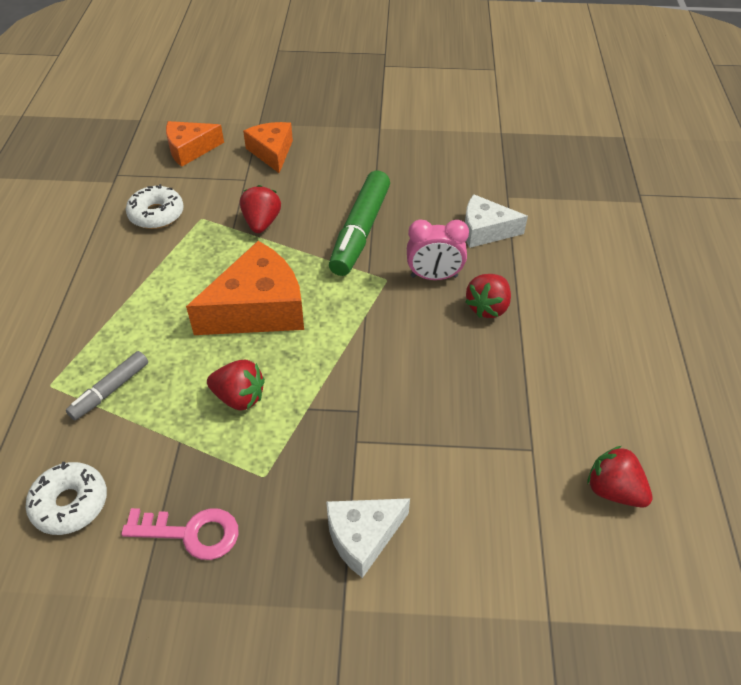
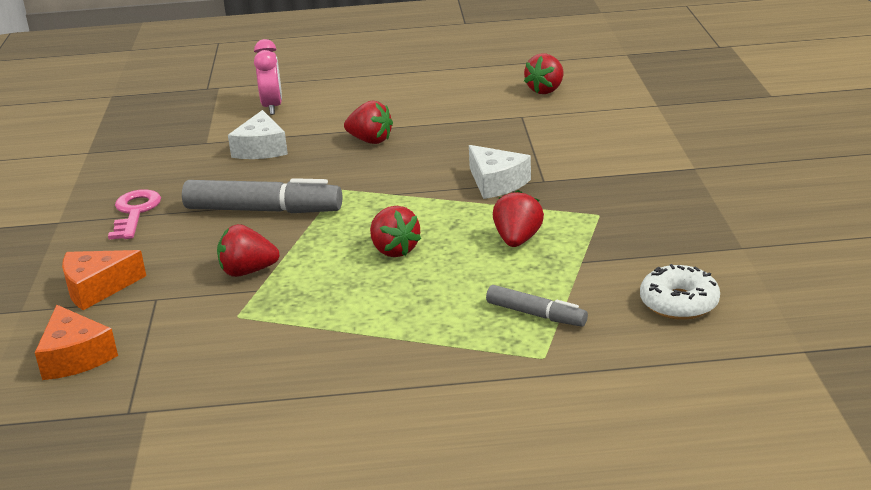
camera: 95 degrees left, 20 degrees down
(156, 214) = (228, 352): white donut -> none
(191, 533) = (671, 236): pink key -> pink key (135, 212)
(258, 308) = (394, 250): orange cheese -> red strawberry
(360, 231) = (263, 210): green marker -> grey marker
(363, 537) = (632, 167): white cheese -> white cheese (496, 183)
(434, 276) = (332, 166): pink clock -> pink clock (272, 107)

